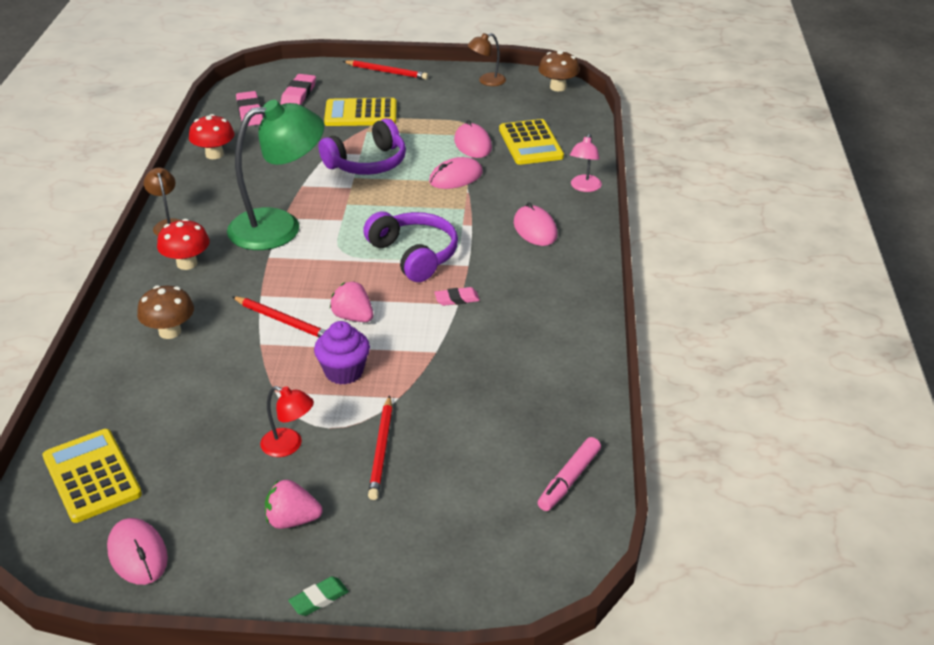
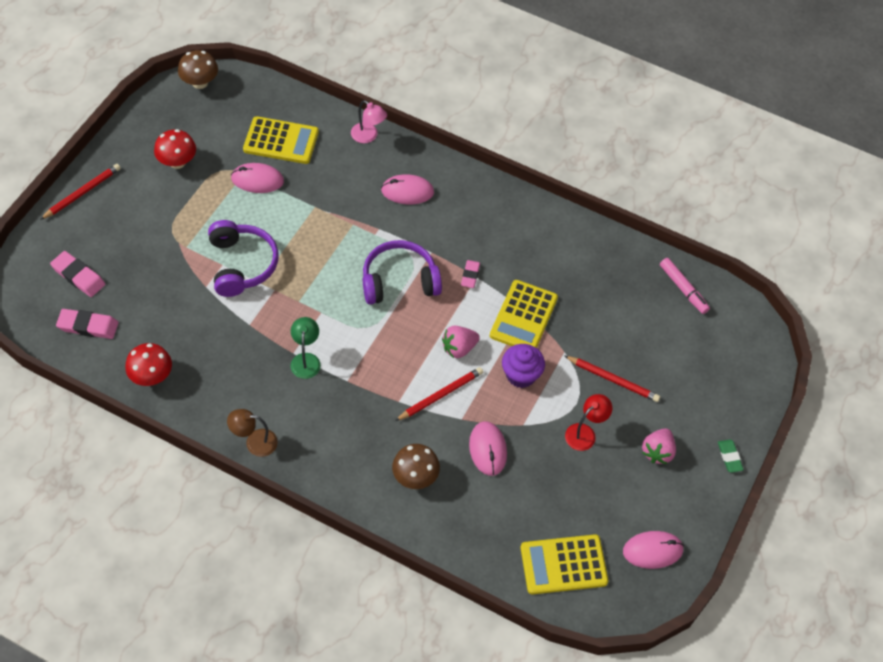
camera: 70 degrees left, 20 degrees up
(187, 263) = (324, 442): red mushroom -> red mushroom (177, 162)
(279, 226) = (306, 360): green lamp -> green lamp, size x0.46
(361, 113) = (150, 240): yellow calculator -> yellow calculator (523, 317)
(456, 177) = (302, 212): pink mouse -> pink mouse (487, 449)
(487, 81) = (154, 126): brown lamp -> none

